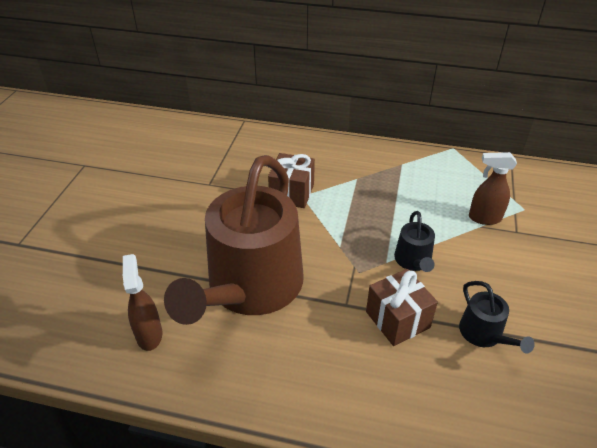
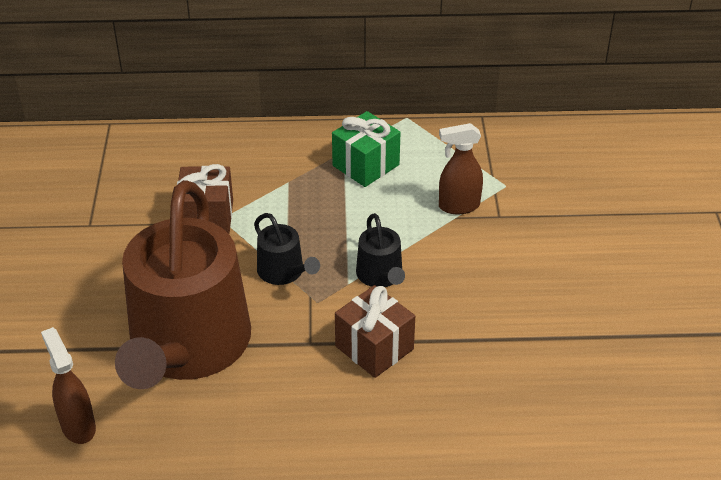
camera: 15 degrees left, 0 degrees up
(416, 176) = (365, 165): none -> green gift
(484, 334) = (475, 344): black watering can -> black watering can (284, 272)

